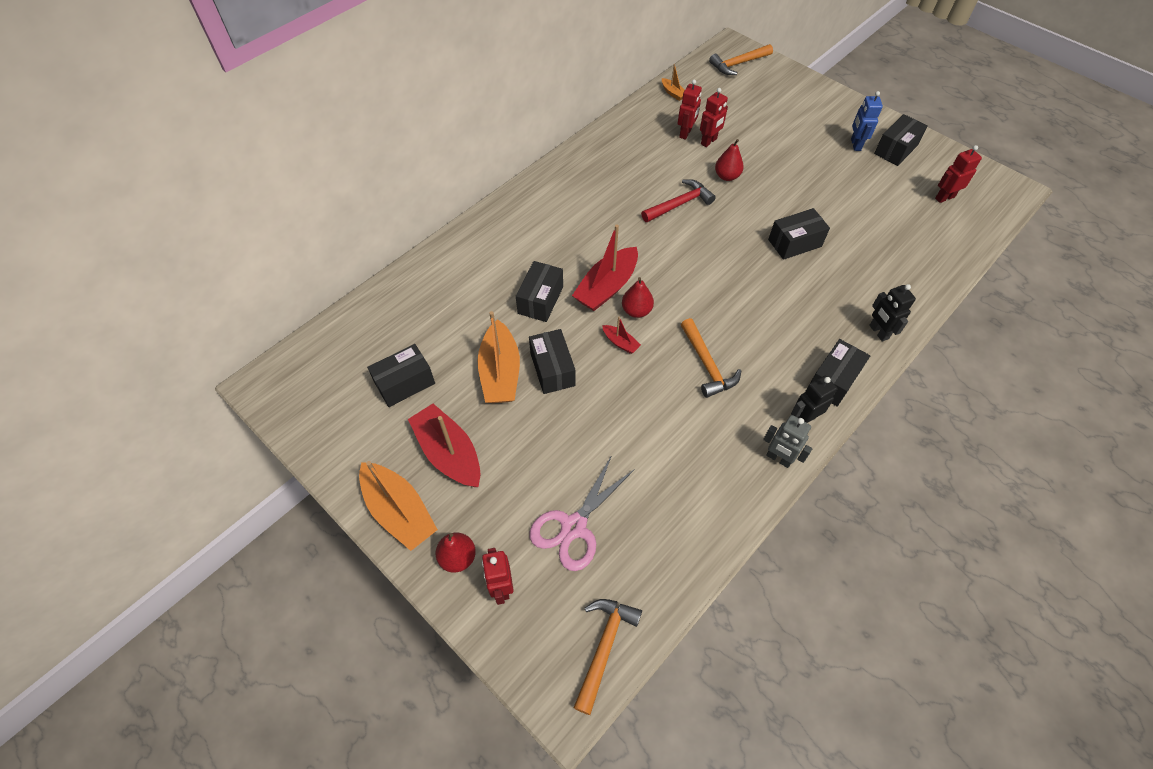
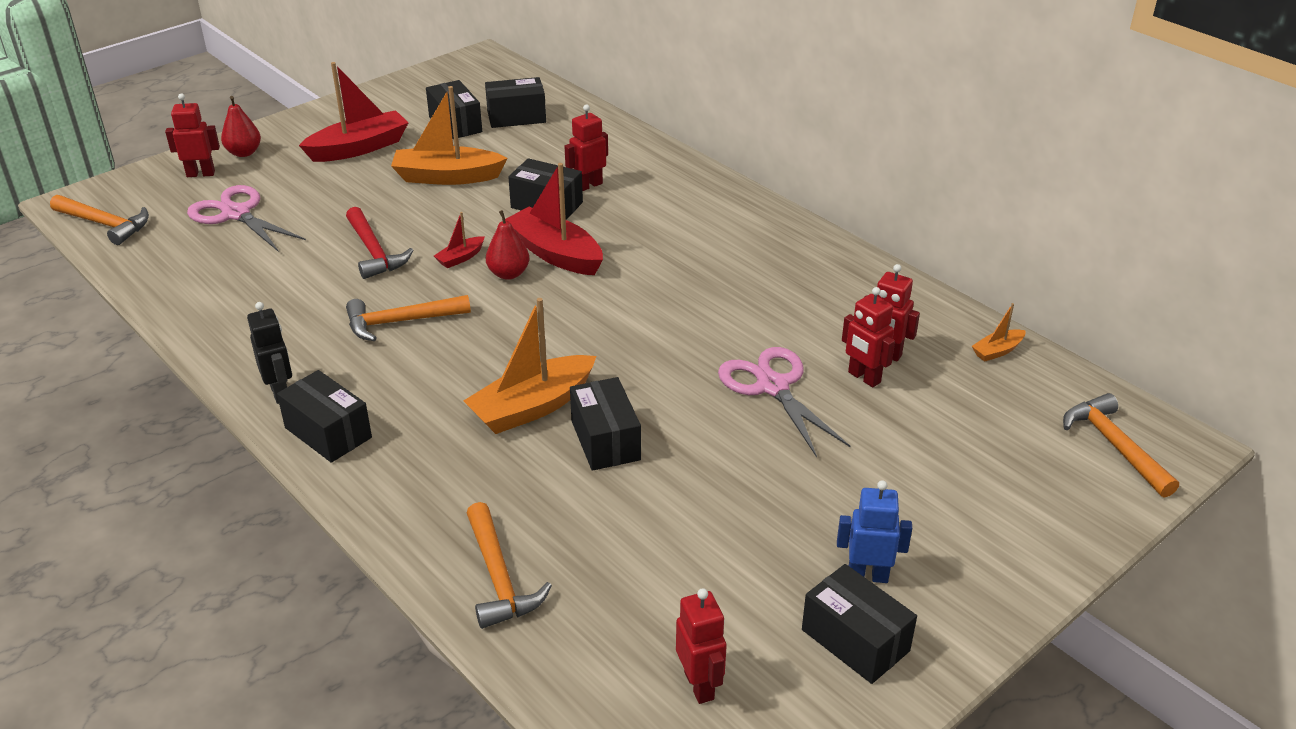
camera: 95 degrees right, 20 degrees down
(399, 511) = (309, 124): orange boat -> orange boat (532, 407)
(510, 278) = (588, 185): none -> red robot
(552, 369) = (438, 209): black box -> black box (516, 117)
(679, 204) = (708, 329): red hammer -> red hammer (374, 252)
(727, 176) = (772, 386): red pear -> pink scissors
(778, 458) = (236, 362): grey robot -> none
(878, 332) = (395, 500): black robot -> none
(914, 276) = (499, 577): none -> orange hammer

